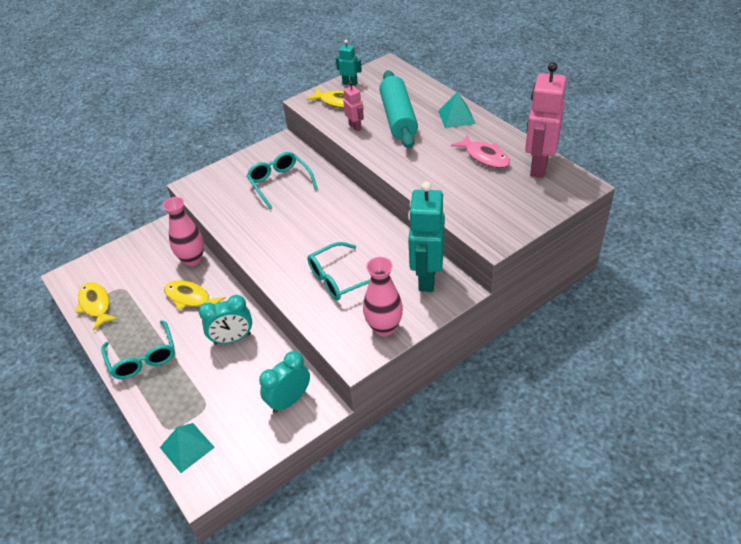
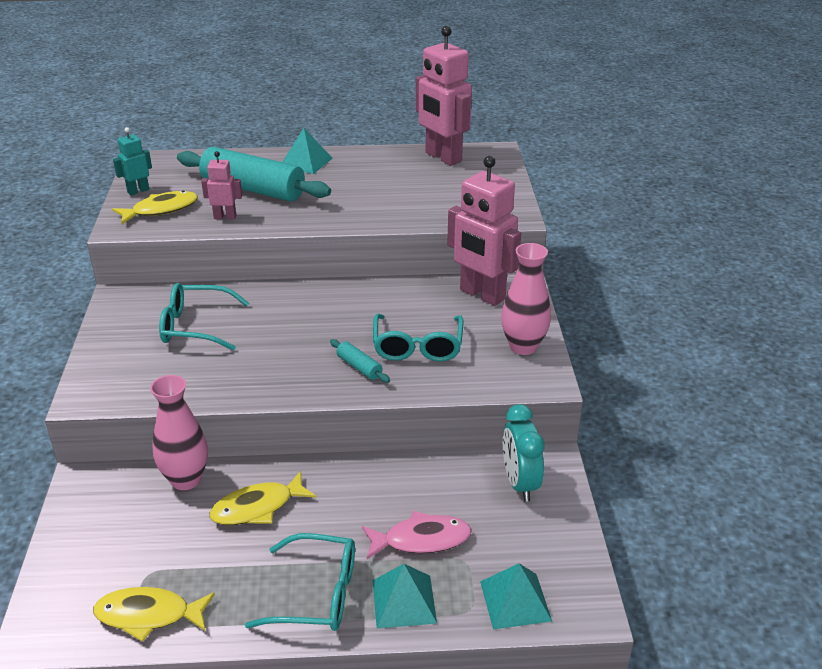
camera: 60 degrees left, 10 degrees down
(158, 396) = (404, 601): none -> turquoise pyramid
(232, 339) = (375, 494): turquoise clock -> none
(297, 265) = (359, 367): none -> turquoise rolling pin
(426, 278) = (482, 295): turquoise robot -> pink robot
(484, 157) = (390, 173): pink fish -> pink fish (421, 540)

